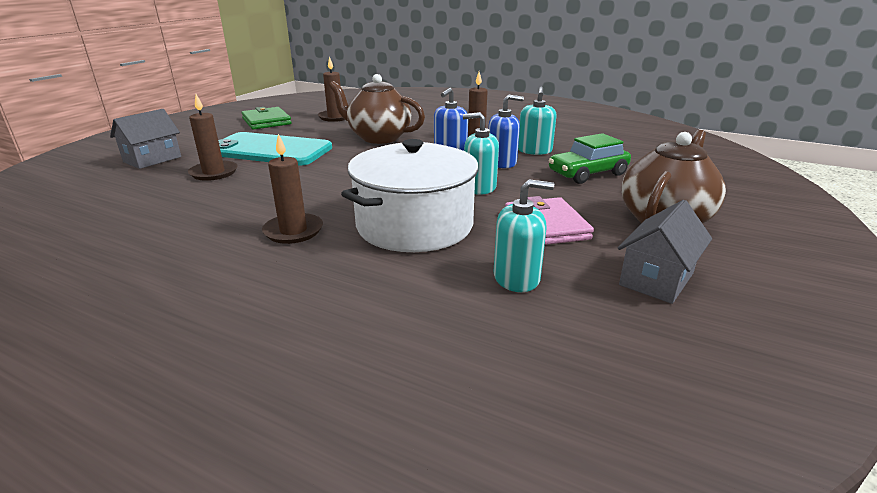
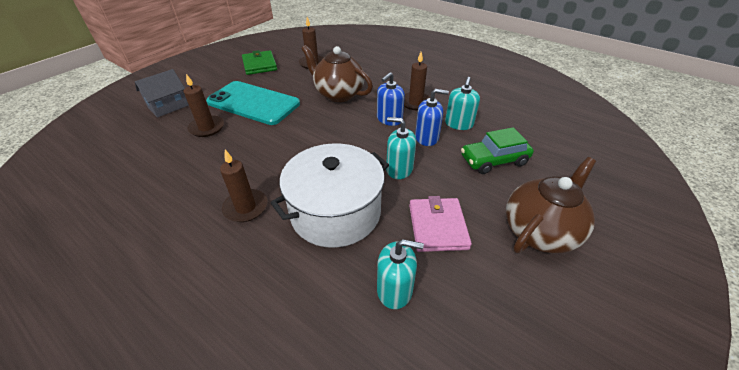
camera: 10 degrees right, 15 degrees up
(656, 279) = (506, 309): grey house -> none

